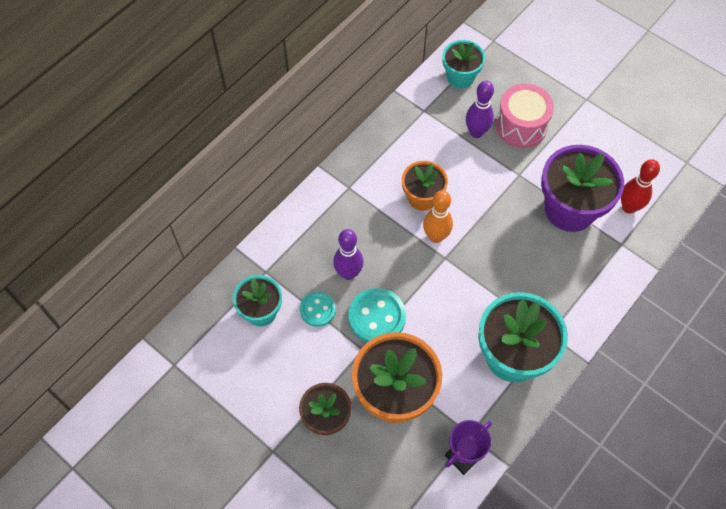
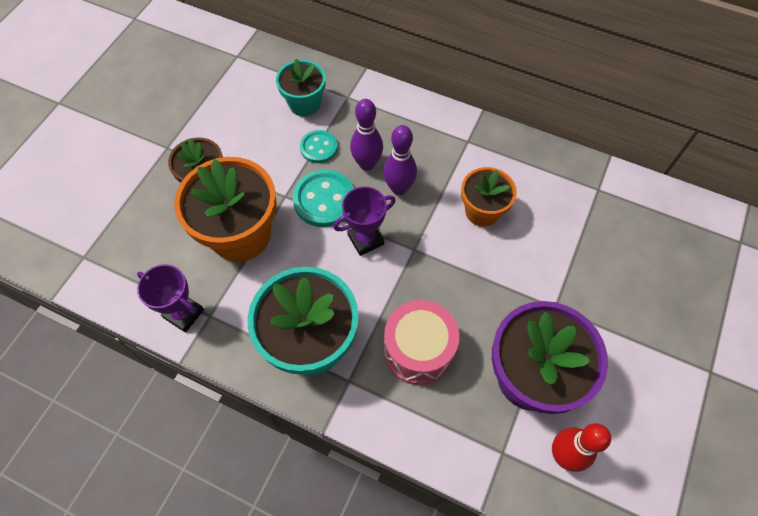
camera: 75 degrees right, 0 degrees up
(426, 292) = (365, 239): none -> purple trophy
(436, 236) = (438, 235): orange bowling pin -> none
(460, 77) = (665, 216): turquoise flower pot -> none
(476, 132) = (594, 249): purple bowling pin -> purple bowling pin (399, 188)
(521, 126) = (628, 297): pink drum -> pink drum (418, 350)

